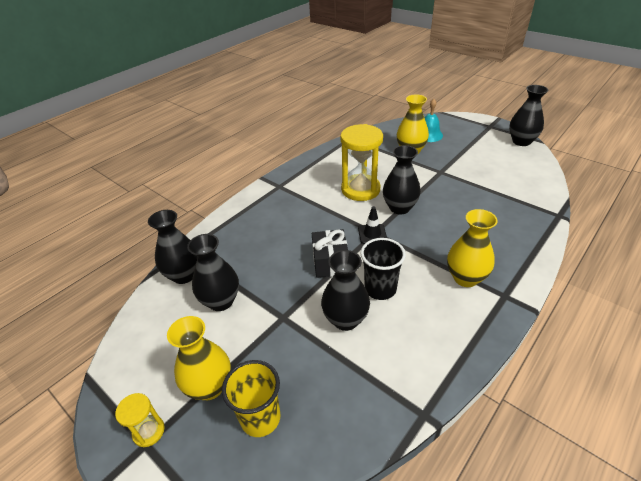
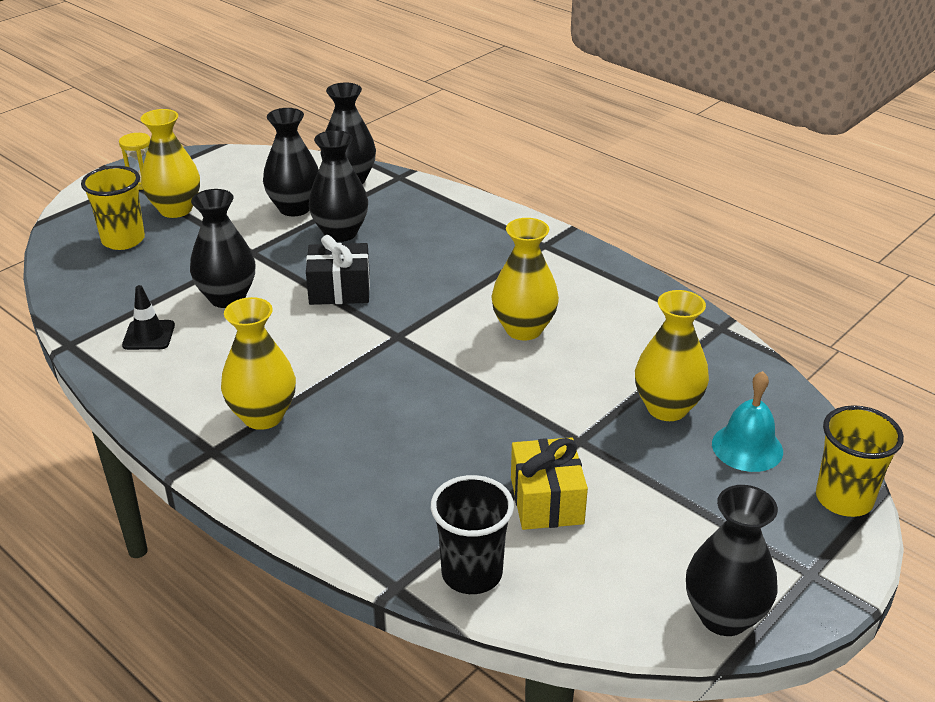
camera: 90 degrees right, 5 degrees down
(360, 189) = (523, 329): yellow hourglass -> yellow vase
(372, 234) = (394, 332): black traffic cone -> black traffic cone (149, 335)
(380, 289) = (270, 330): black cup -> black cup (472, 573)
(399, 208) = (460, 369): black vase -> black vase (340, 233)
(449, 118) = (844, 499): none -> yellow cup
(483, 178) = (546, 500): none -> yellow gift

